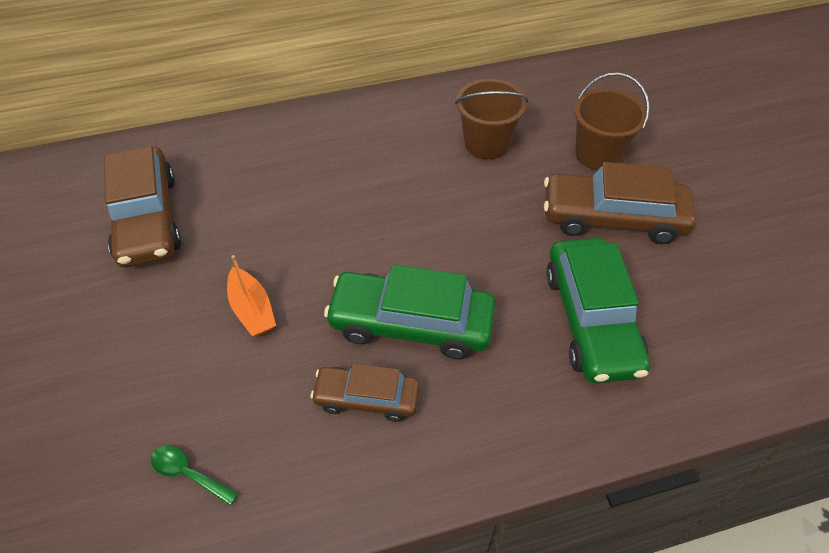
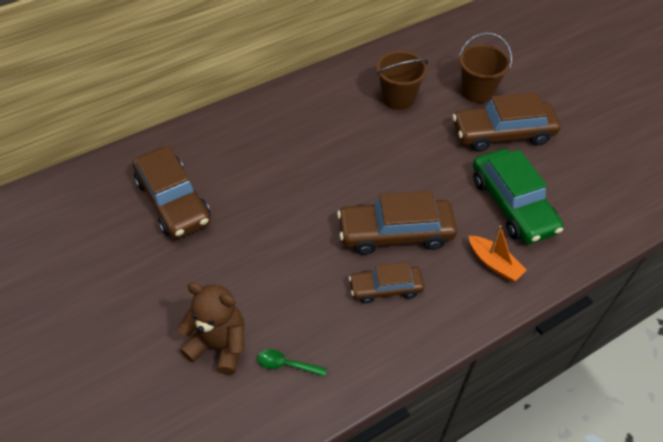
camera: 15 degrees left, 0 degrees up
(116, 423) = (219, 345): none -> brown teddy bear
(252, 310) = (281, 248): orange boat -> orange boat (494, 263)
(411, 323) = (395, 233): green car -> brown car

